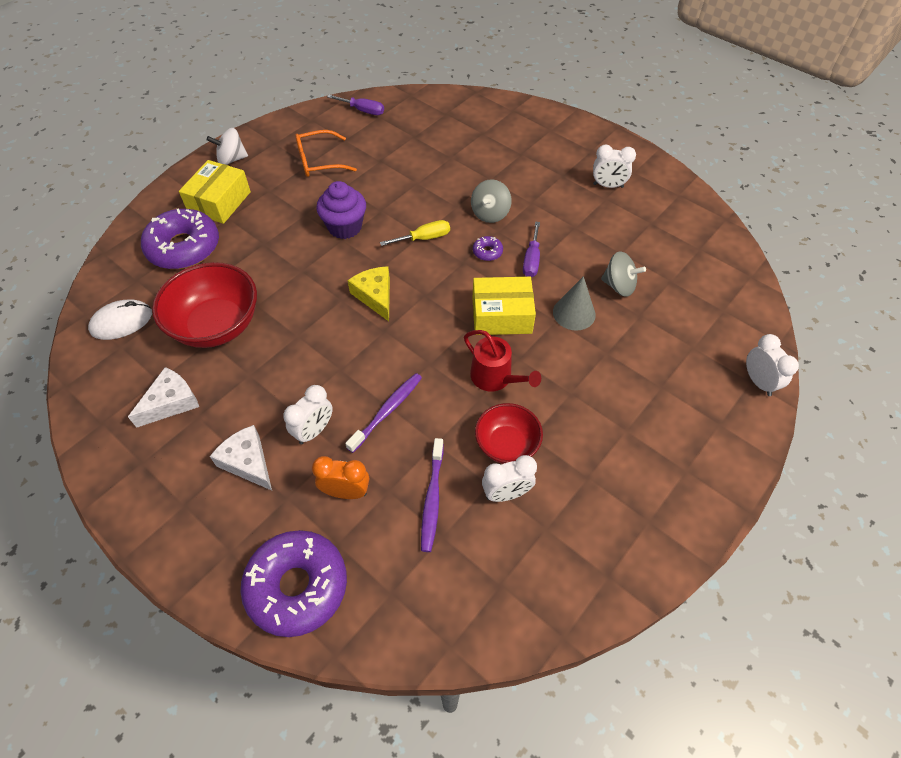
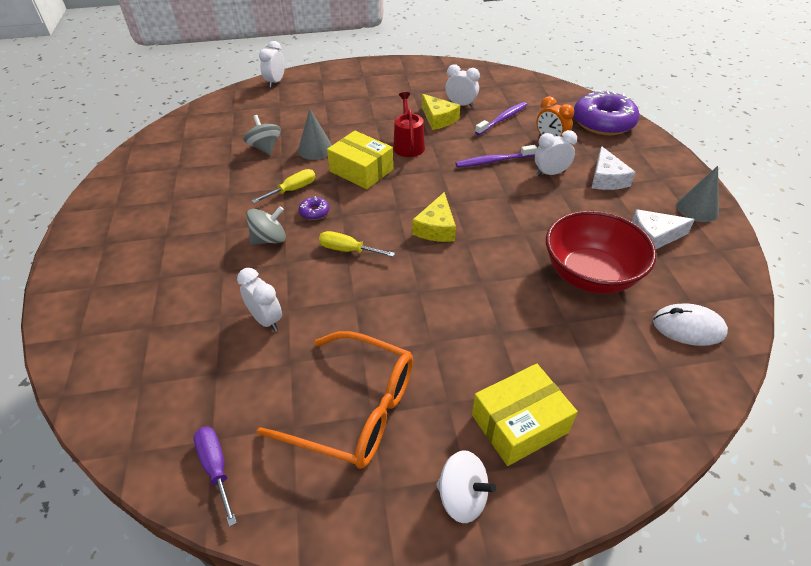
camera: 140 degrees left, 10 degrees down
(130, 474) = (697, 208): none -> grey cone
(184, 247) = (592, 379): purple donut -> none
(319, 161) = (355, 409): orange glasses -> orange glasses, size x1.51
(345, 227) = (405, 302): purple cupcake -> none
(506, 444) = (438, 119): red bowl -> yellow cheese
(531, 260) = (292, 190): purple screwdriver -> yellow screwdriver
(608, 186) = (152, 207): white clock -> white clock (266, 320)

